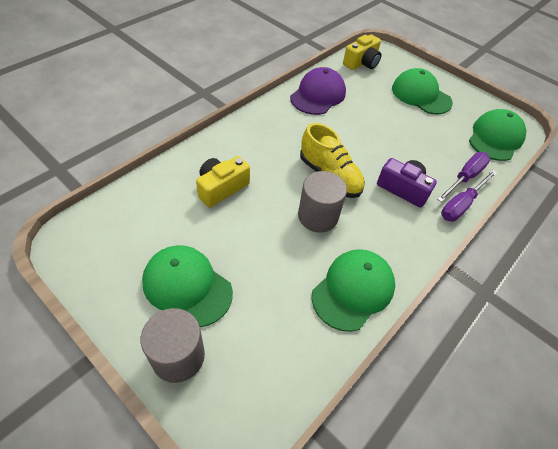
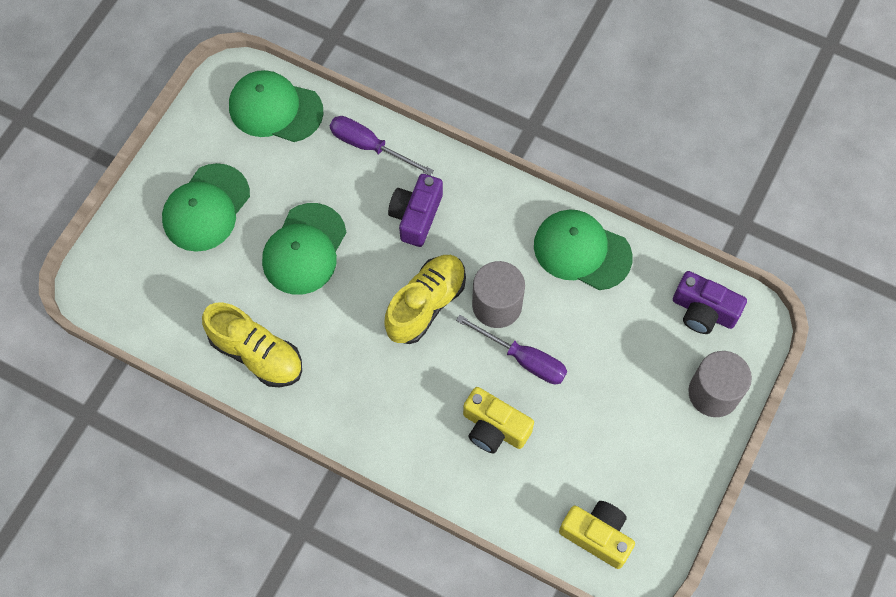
camera: 100 degrees left, 15 degrees up
(187, 286) = (641, 414): green cap -> green cap (304, 249)
(264, 379) = (703, 311): none -> purple camera
(318, 95) = (257, 354): purple cap -> yellow shoe
(362, 63) = (143, 304): yellow camera -> yellow camera (597, 535)
(461, 204) = (418, 150): purple screwdriver -> purple screwdriver (523, 359)

